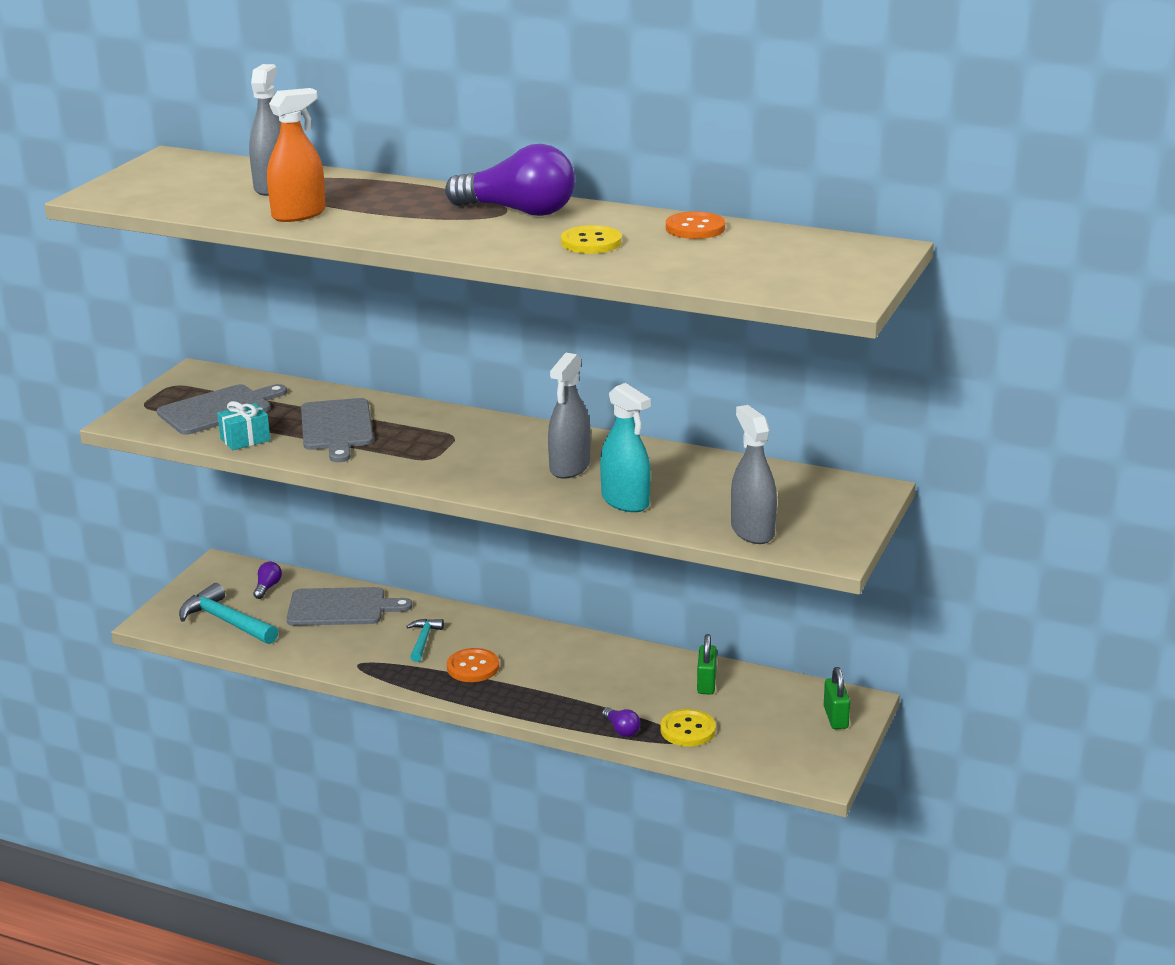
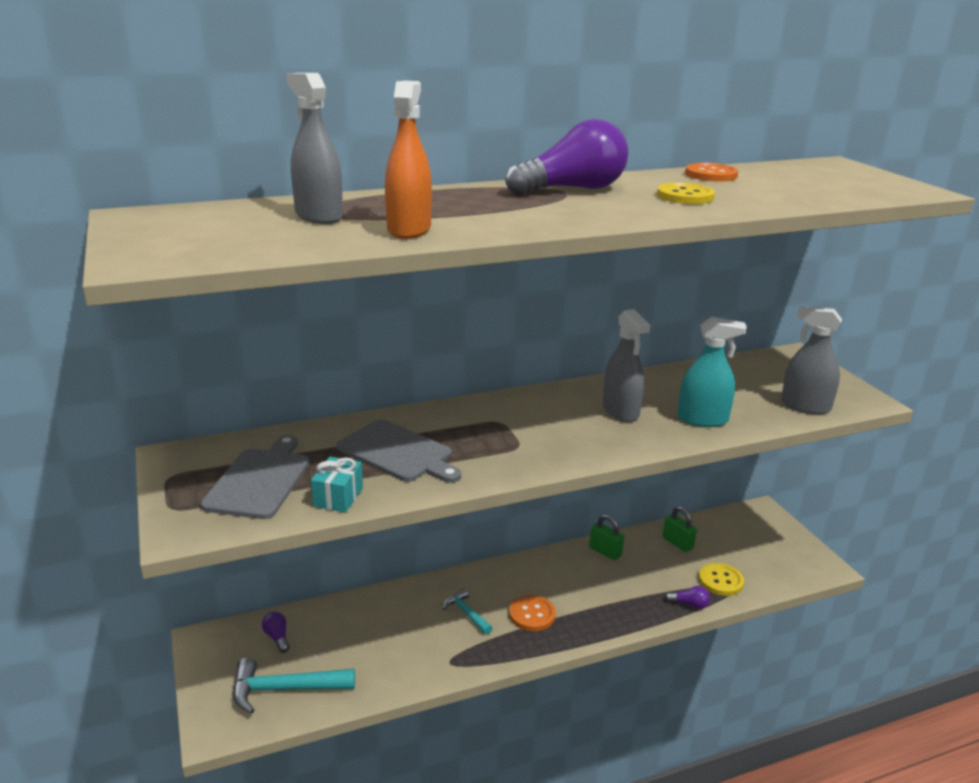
camera: 45 degrees left, 0 degrees up
(341, 607) = (365, 621): grey cutting board -> none
(836, 718) = (769, 526): green padlock -> green padlock (605, 551)

